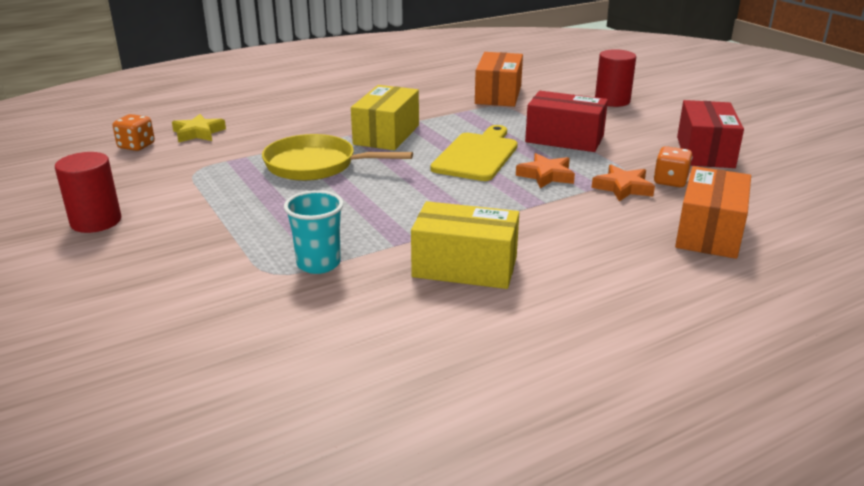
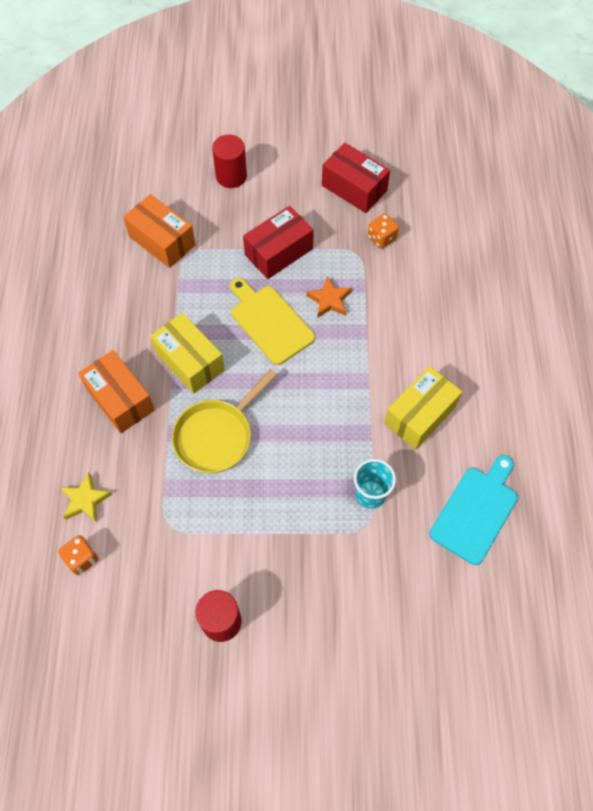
camera: 60 degrees left, 35 degrees up
(360, 351) = (476, 511): none -> turquoise cutting board
(623, 188) = (374, 269): orange star -> none
(709, 232) = (453, 266): orange box -> orange box (120, 399)

